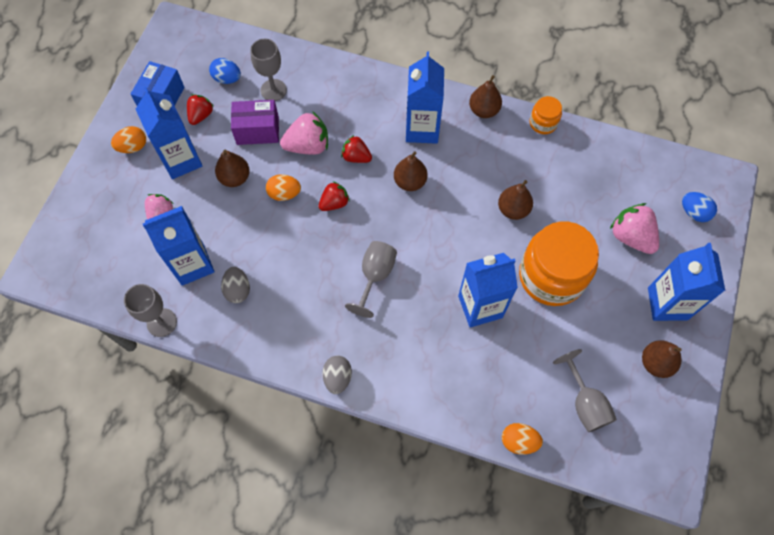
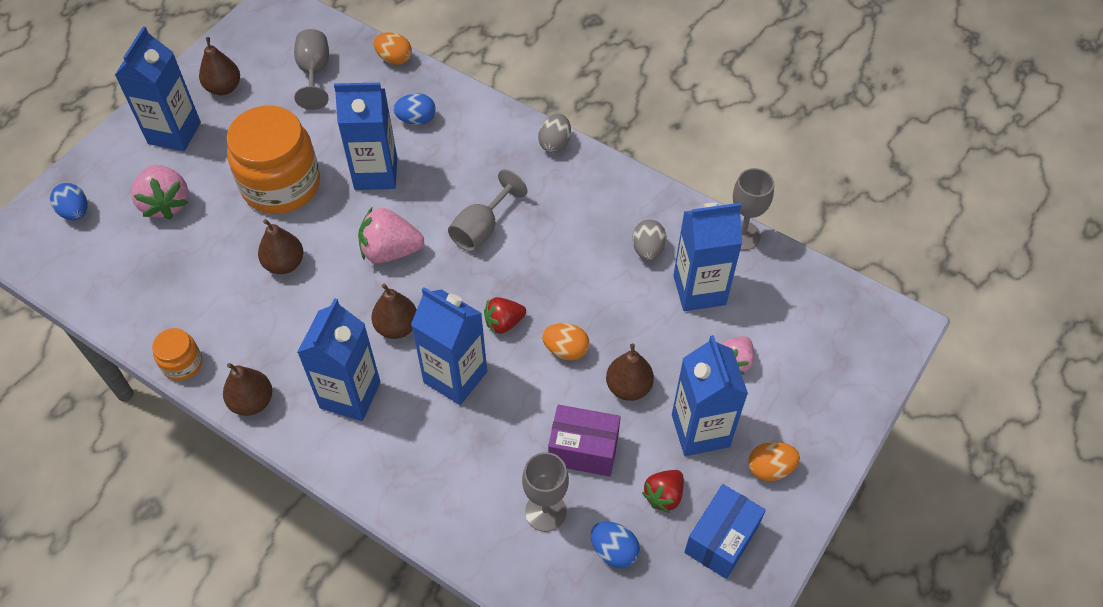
camera: 165 degrees left, 10 degrees down
(308, 146) = (517, 409): pink strawberry -> pink strawberry (390, 251)
(356, 157) = (455, 377): red strawberry -> blue carton
(468, 372) = (416, 119): none -> blue egg

